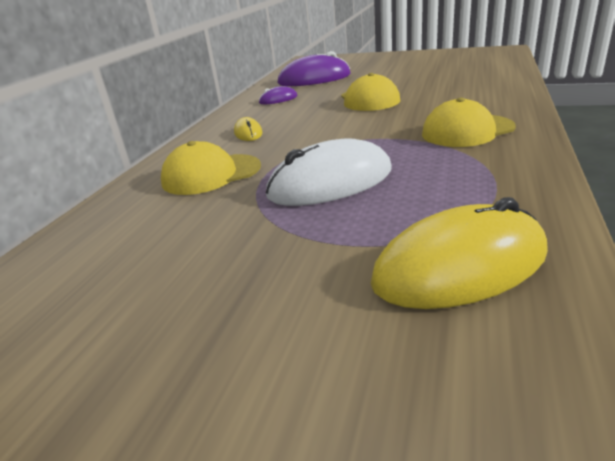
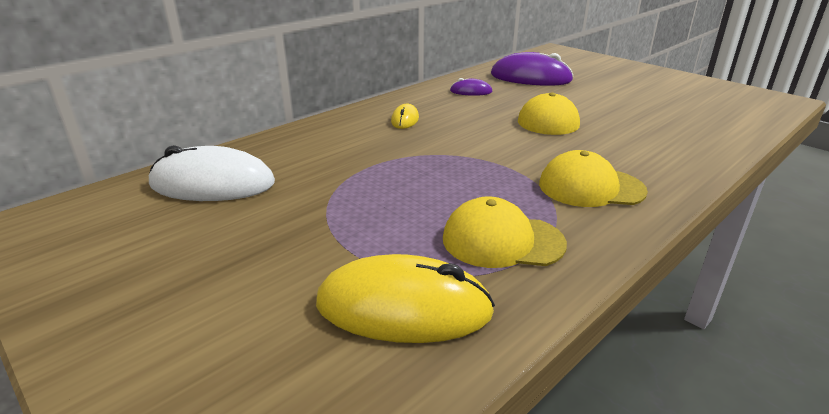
camera: 25 degrees right, 0 degrees up
(211, 174) = (333, 150): yellow cap -> yellow cap (502, 241)
(330, 183) = (407, 193): white mouse -> white mouse (212, 184)

